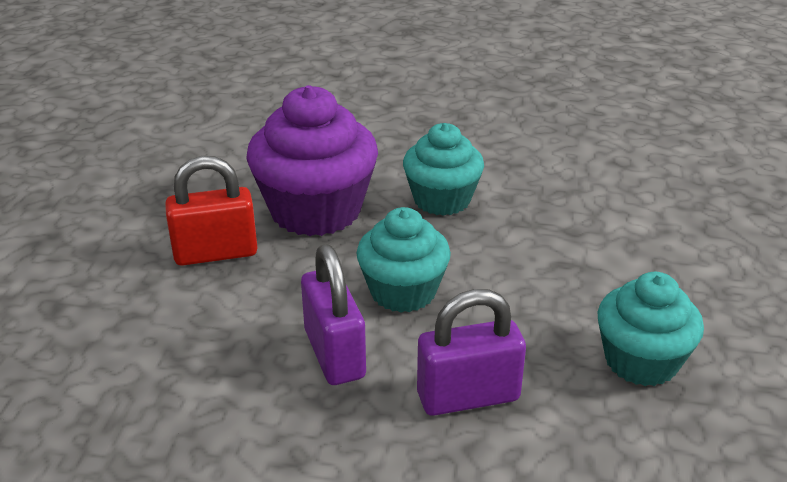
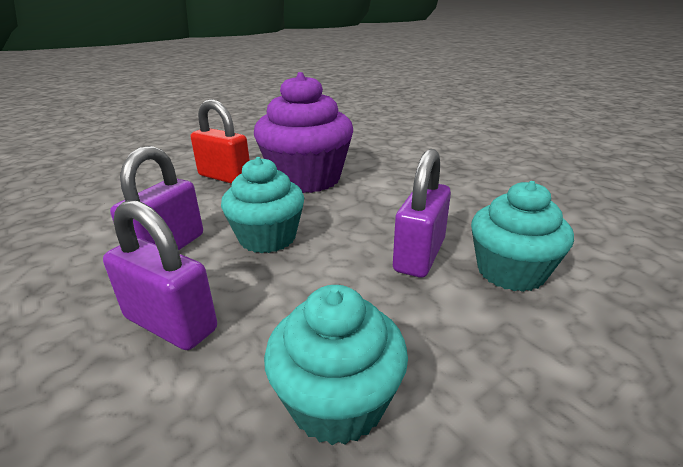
camera: 45 degrees right, 5 degrees down
(442, 200) = (389, 203): turquoise cupcake -> turquoise cupcake (510, 271)
(540, 239) = (419, 255): none -> purple padlock

